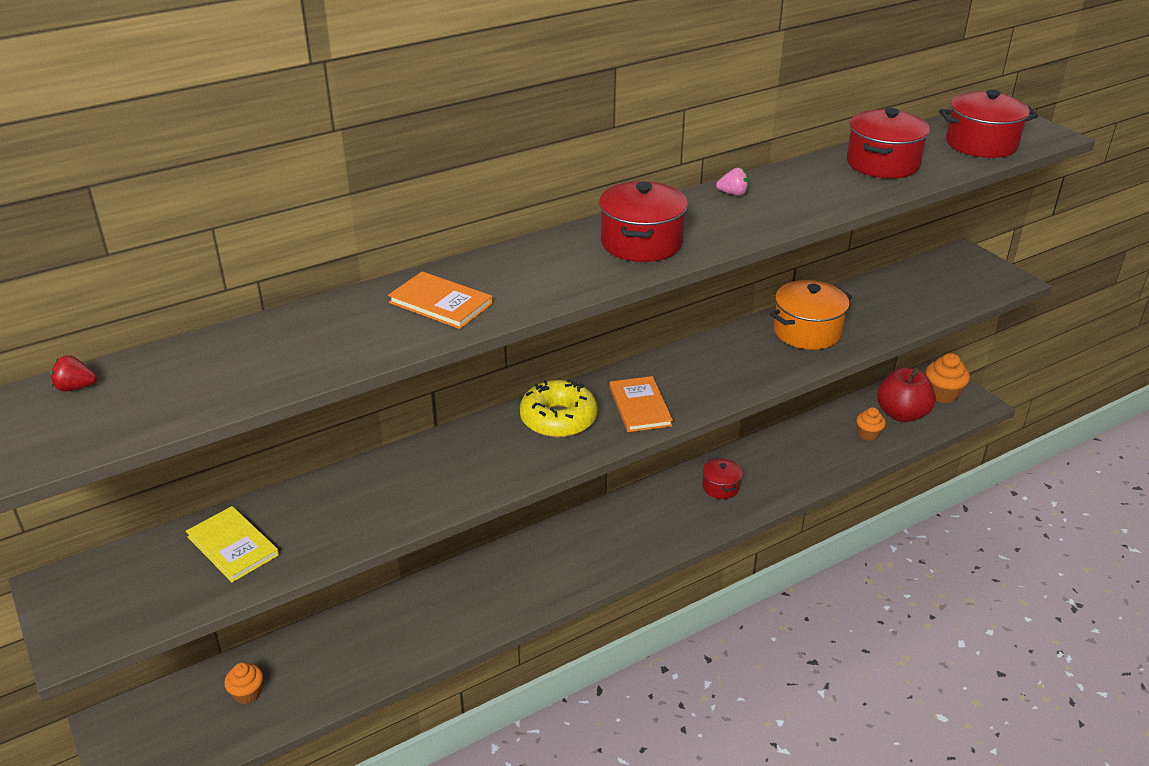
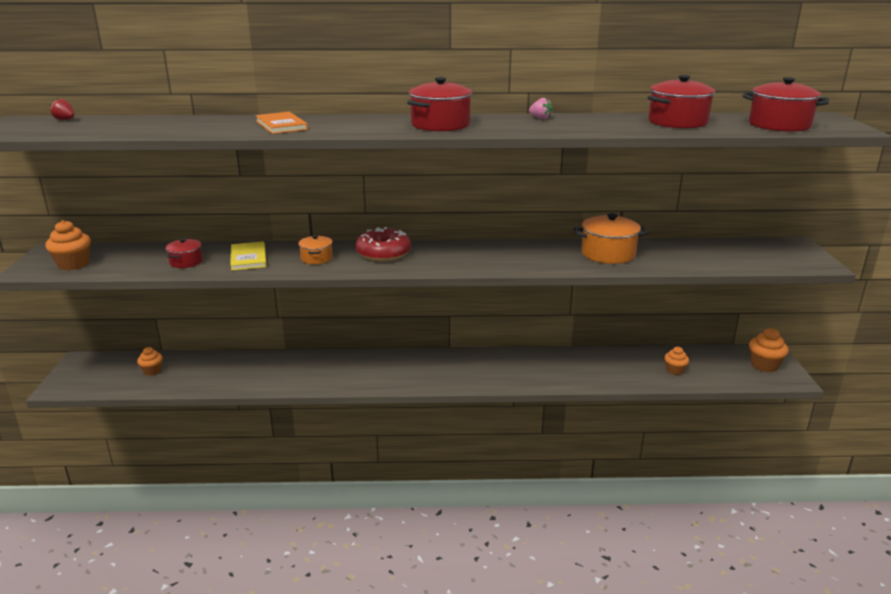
camera: 30 degrees right, 10 degrees down
(136, 602) = (73, 264): none -> orange cupcake
(233, 546) = (144, 257): yellow book -> yellow book (248, 258)
(484, 459) = (316, 258): none -> orange pot
(558, 419) = (383, 253): yellow donut -> red donut
(640, 406) = (441, 260): orange book -> none
(720, 487) = (529, 366): red pot -> red pot (186, 262)
(901, 414) = (715, 367): red apple -> none

